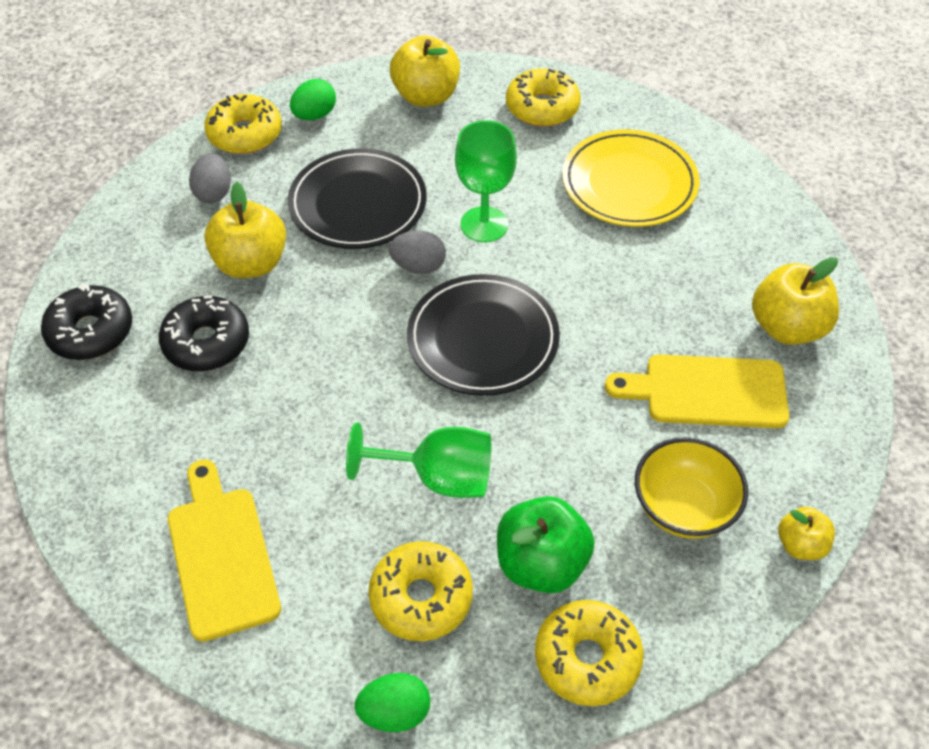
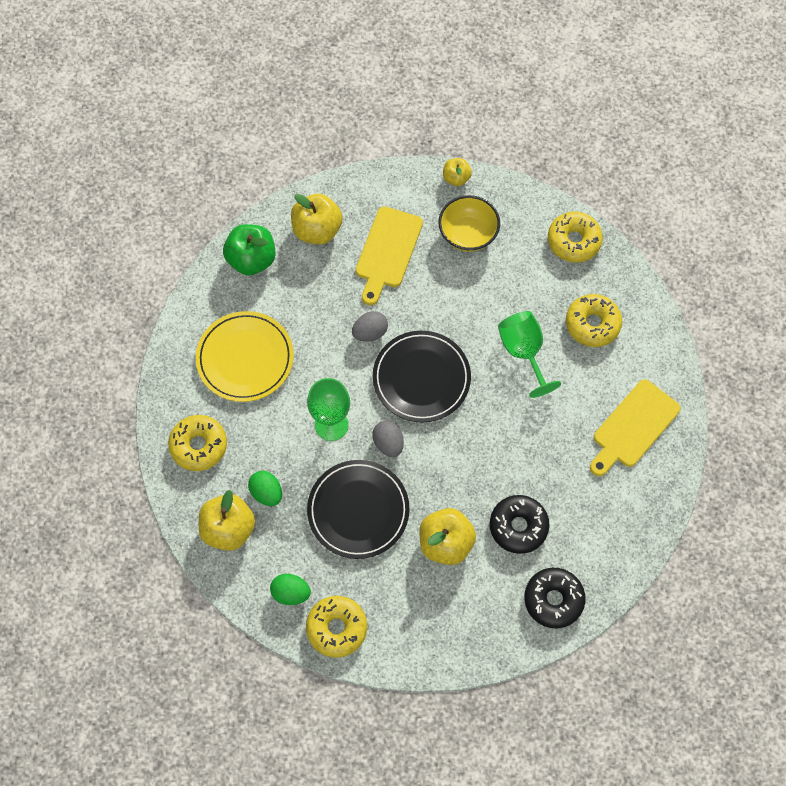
camera: 120 degrees left, 15 degrees up
(214, 193) = (402, 609): grey egg -> grey egg (370, 332)
(395, 712) = (651, 305): green egg -> green egg (266, 493)
(541, 563) = (540, 282): green apple -> green apple (252, 259)
(707, 391) = (387, 251): yellow cutting board -> yellow cutting board turned 45 degrees clockwise

